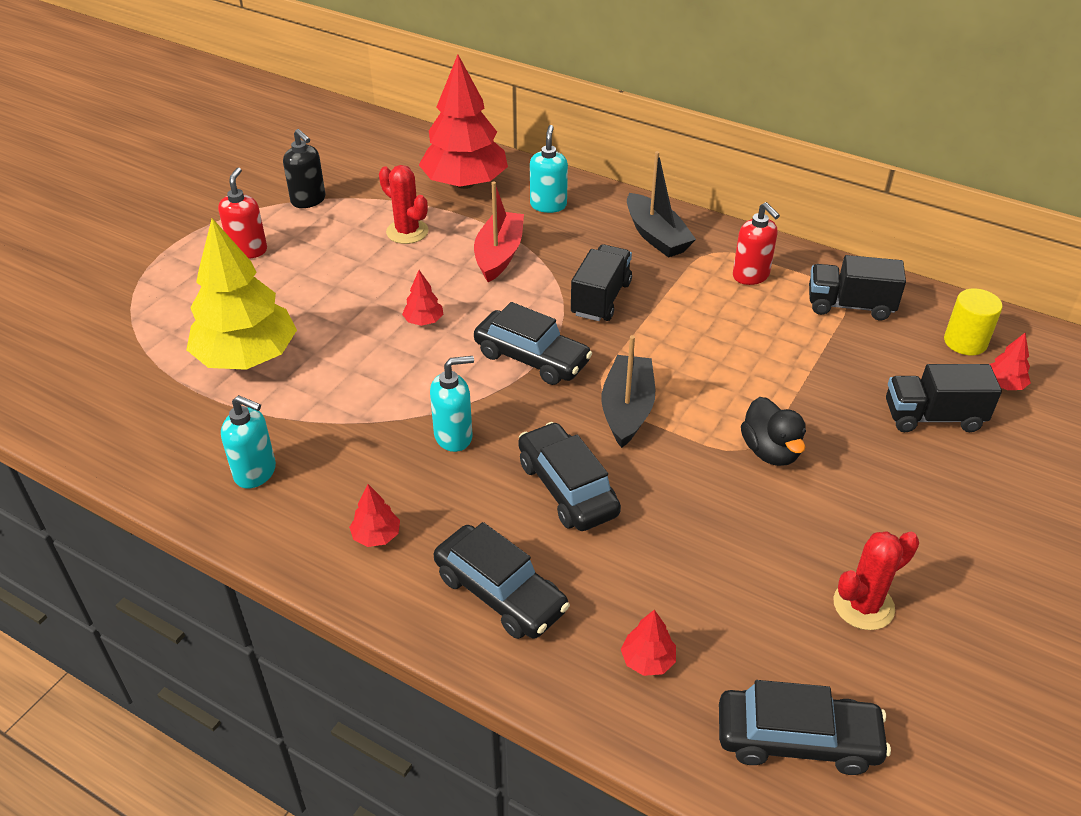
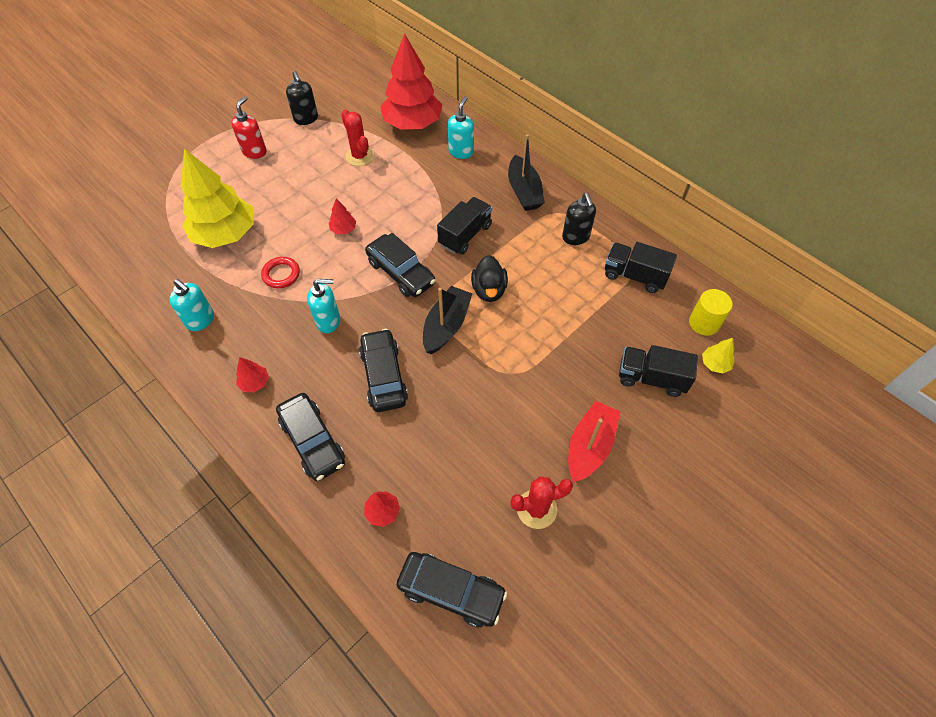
camera: 15 degrees right, 15 degrees up
(356, 392) = (281, 274): none -> red ring
(499, 255) = (412, 186): red boat -> red boat (589, 446)
(751, 276) = (575, 237): red soap dispenser -> black soap dispenser
(770, 451) = (527, 379): black duck -> black duck (489, 290)
(1003, 384) = (715, 364): red tree -> yellow tree

